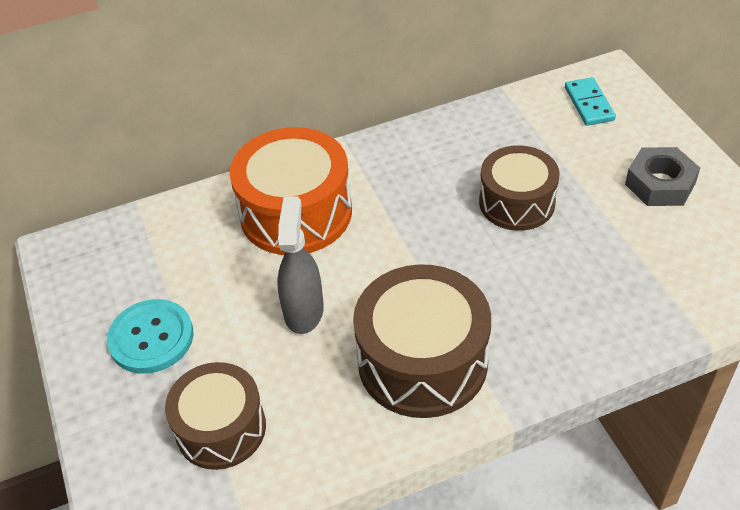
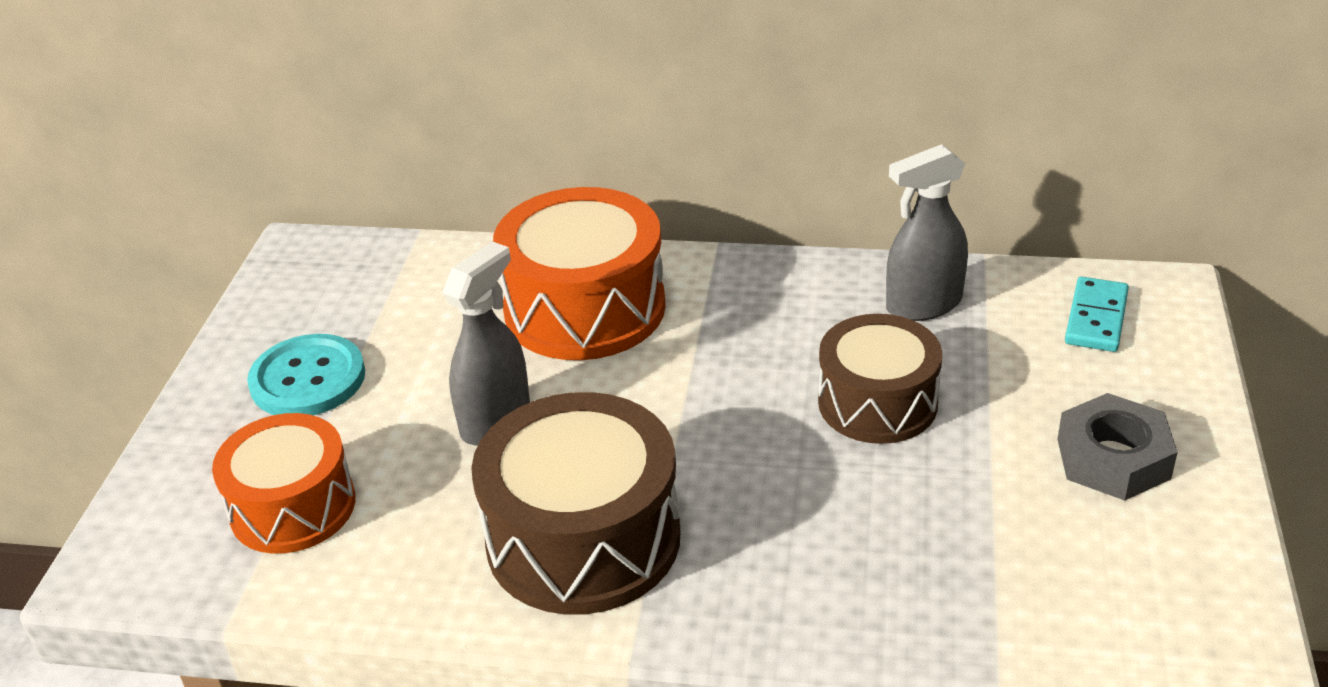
camera: 30 degrees right, 10 degrees down
(221, 428) = (293, 507): brown drum -> orange drum
(493, 131) = (923, 305): none -> grey spray bottle

